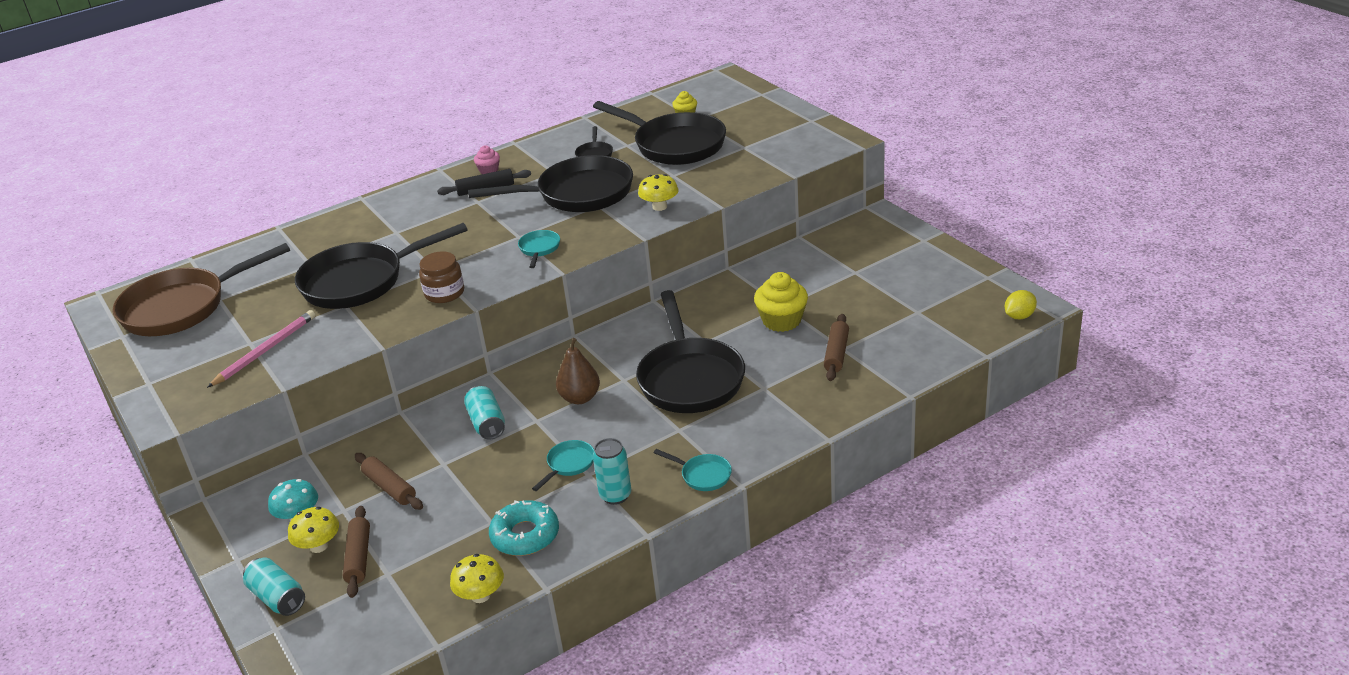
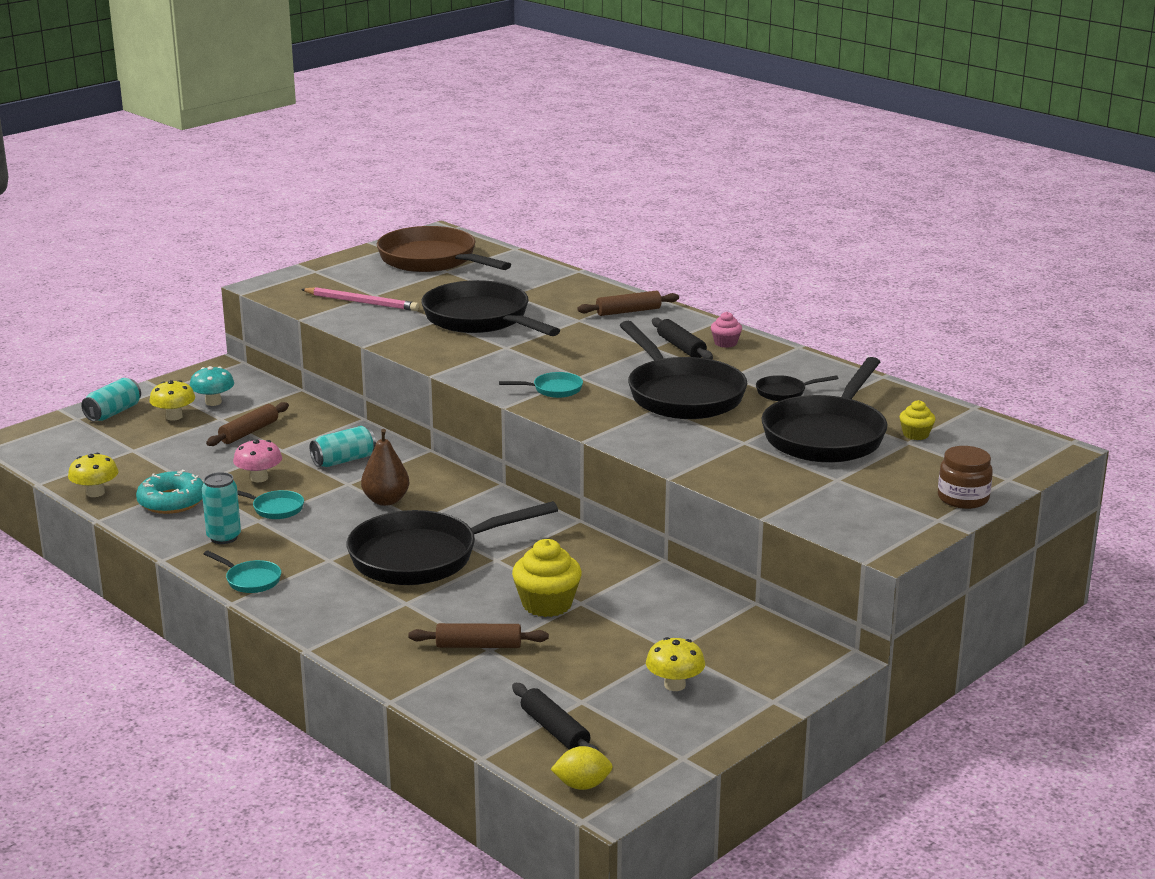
camera: 75 degrees right, 10 degrees down
(358, 557) = (156, 435): brown rolling pin -> brown rolling pin (628, 311)
(444, 293) = (461, 358): brown jar -> brown jar (963, 498)
(500, 477) = (259, 478): none -> pink mushroom
(659, 207) = (662, 442): yellow mushroom -> yellow mushroom (674, 685)
(703, 475) = (250, 580): turquoise pan -> turquoise pan turned 75 degrees counterclockwise
(954, 324) = (555, 730): none -> black rolling pin
(1019, 316) = (582, 785): yellow lemon -> yellow lemon turned 45 degrees counterclockwise

